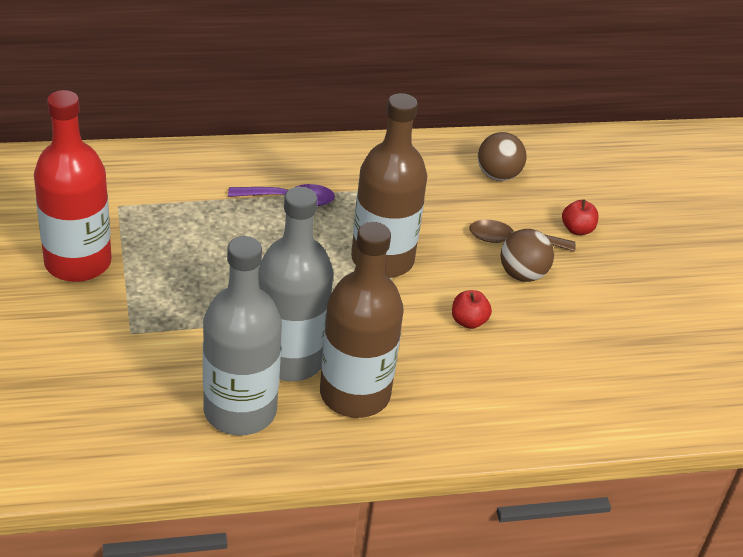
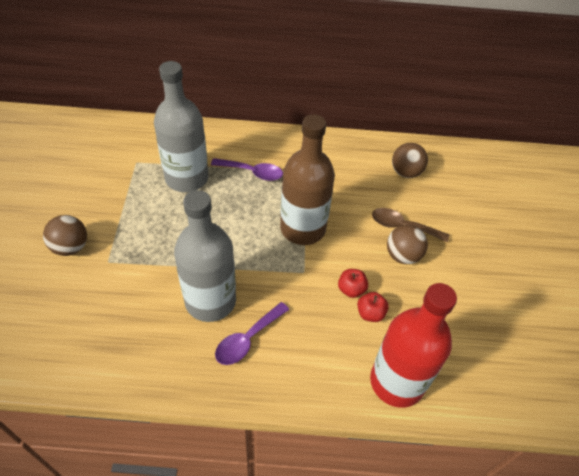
camera: 15 degrees right, 10 degrees up
(70, 322) = (70, 247): none -> brown ball
(78, 262) = (93, 201): red bottle -> red bottle (397, 382)
(240, 411) = (160, 339): grey bottle -> grey bottle (187, 178)
(355, 394) = (248, 339): brown bottle -> purple spoon
(577, 229) = (454, 224): red apple -> red apple (370, 313)

